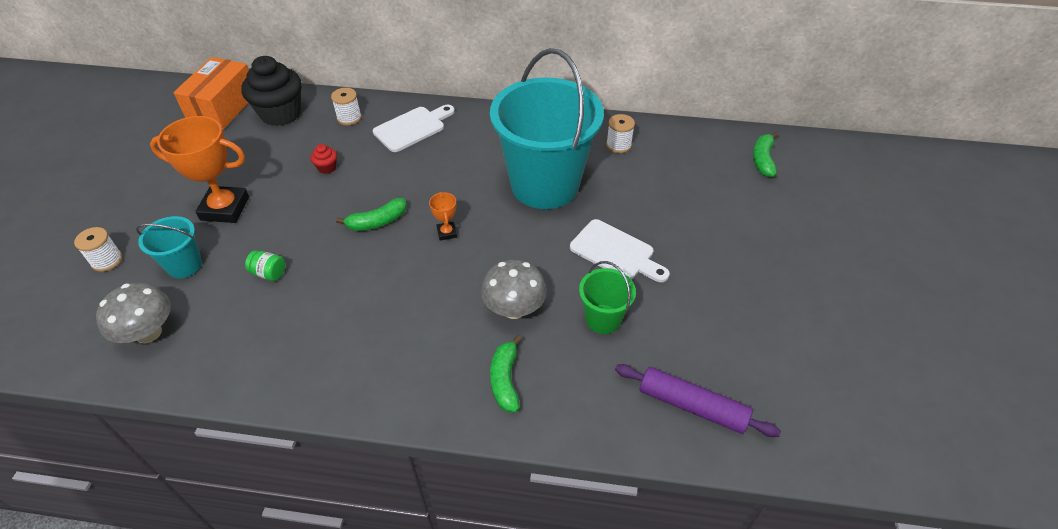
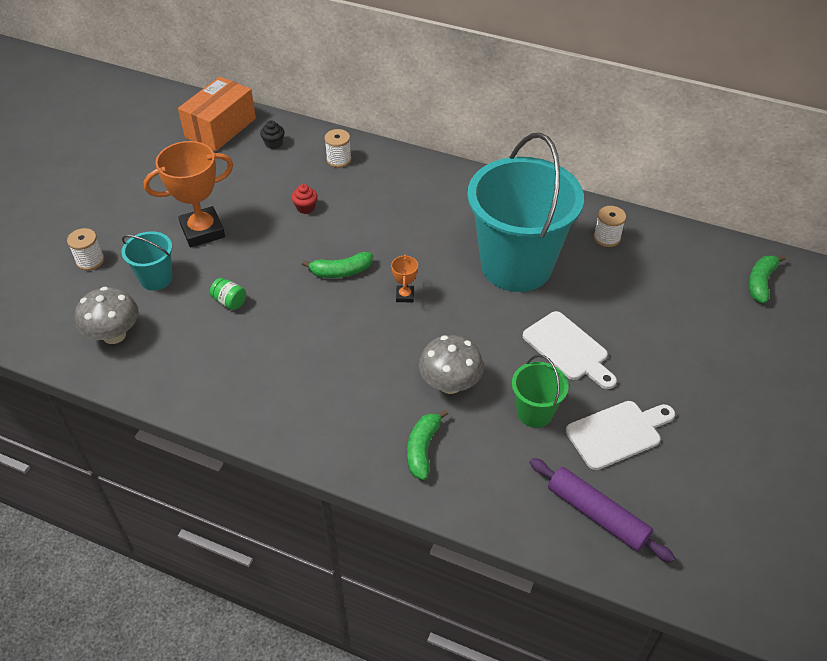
camera: 15 degrees right, 0 degrees up
(225, 208) = (202, 231): orange trophy -> orange trophy turned 45 degrees counterclockwise
(281, 113) = (274, 144): black cupcake -> black cupcake, size x0.42
(412, 128) = (399, 181): white cutting board -> white cutting board (617, 433)

